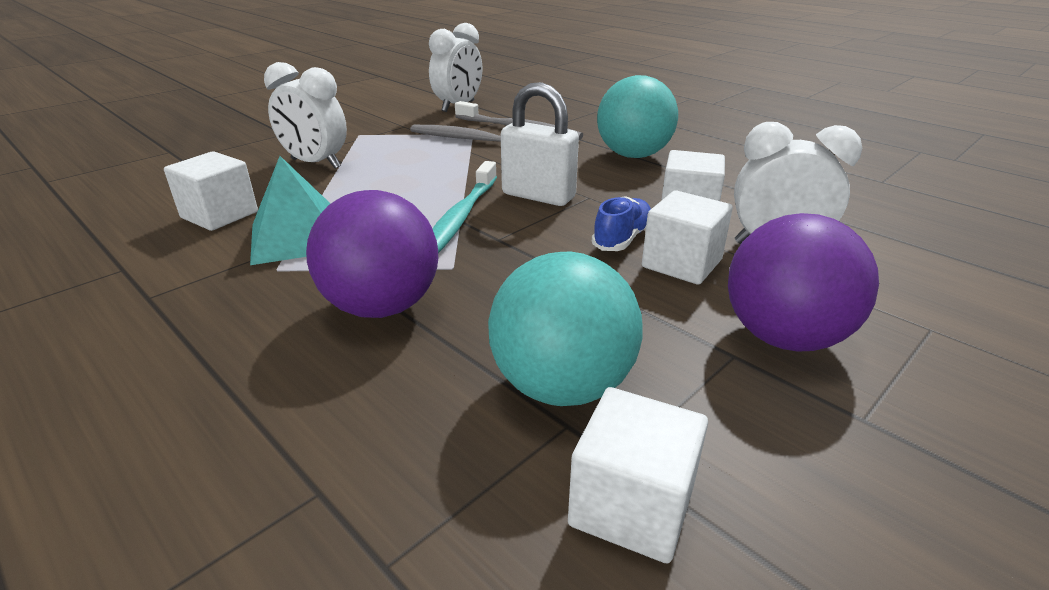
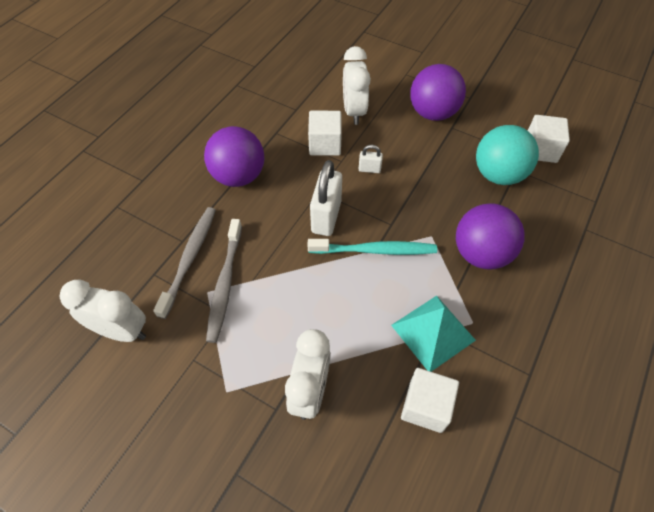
camera: 105 degrees left, 25 degrees up
(622, 238) = (369, 169): blue shoe -> white padlock
(633, 155) = (238, 176): turquoise ball -> purple ball
(681, 263) = (386, 144): white cube -> none

